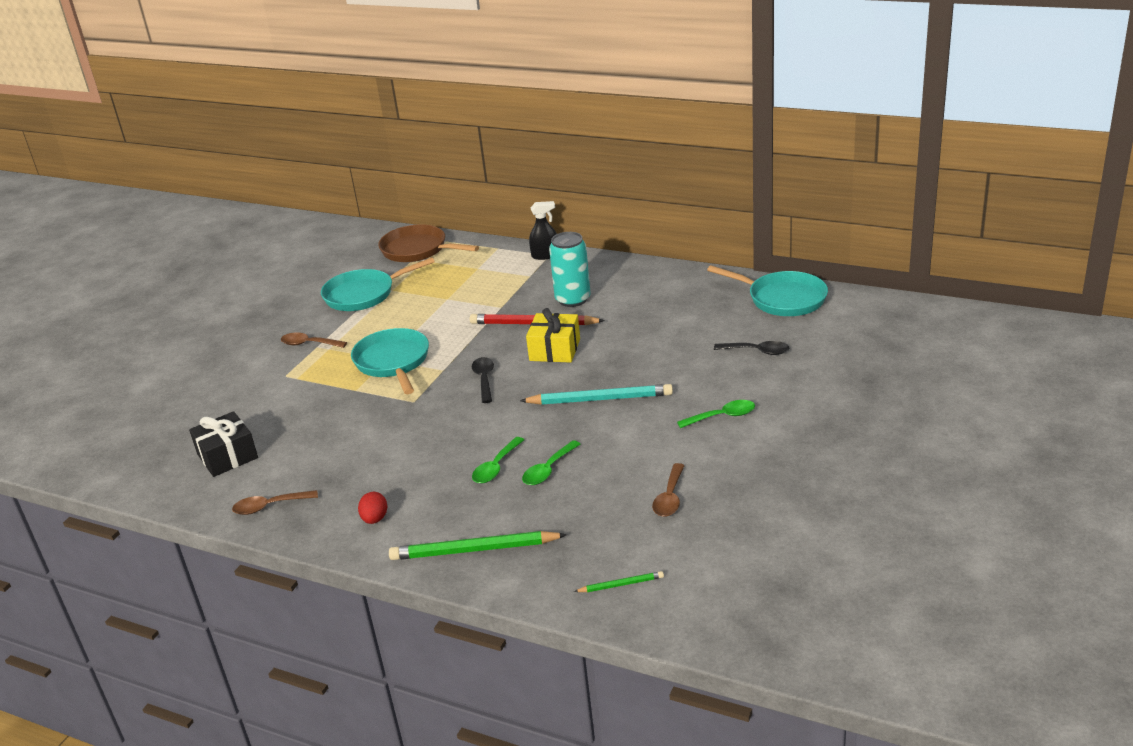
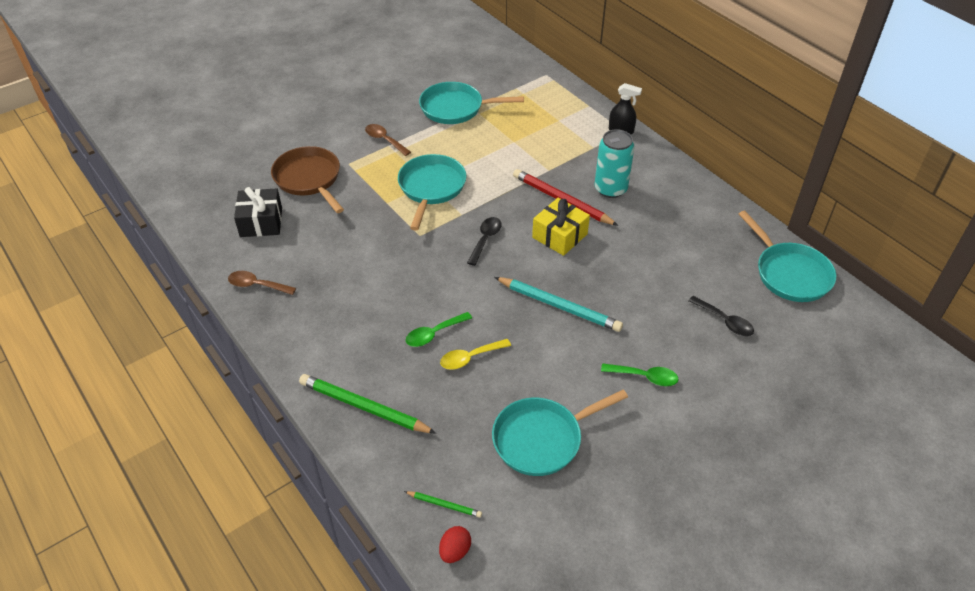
camera: 25 degrees right, 15 degrees up
(375, 519) = (317, 337): red egg -> red egg (455, 551)
(418, 250) = (526, 80): brown pan -> brown pan (309, 179)
(548, 469) = (470, 358): green spoon -> yellow spoon
(670, 497) = (542, 439): brown spoon -> turquoise pan

